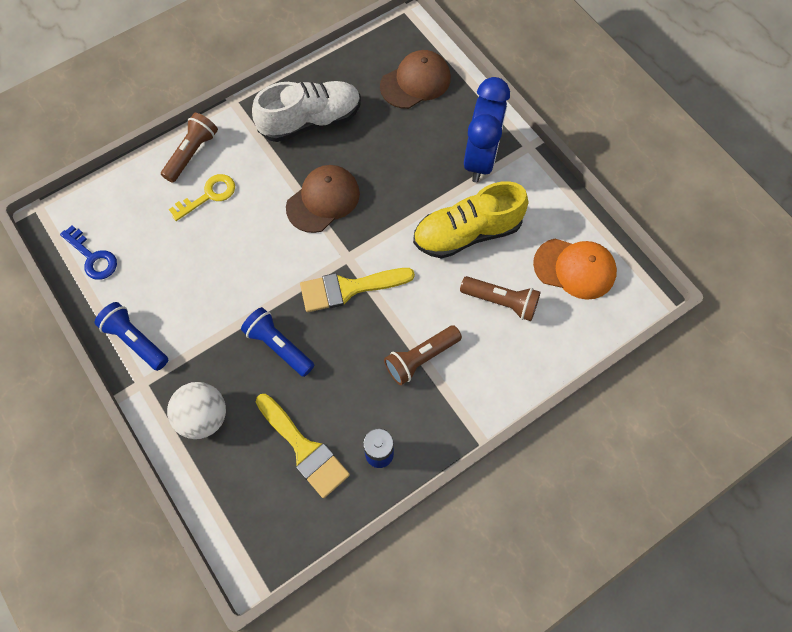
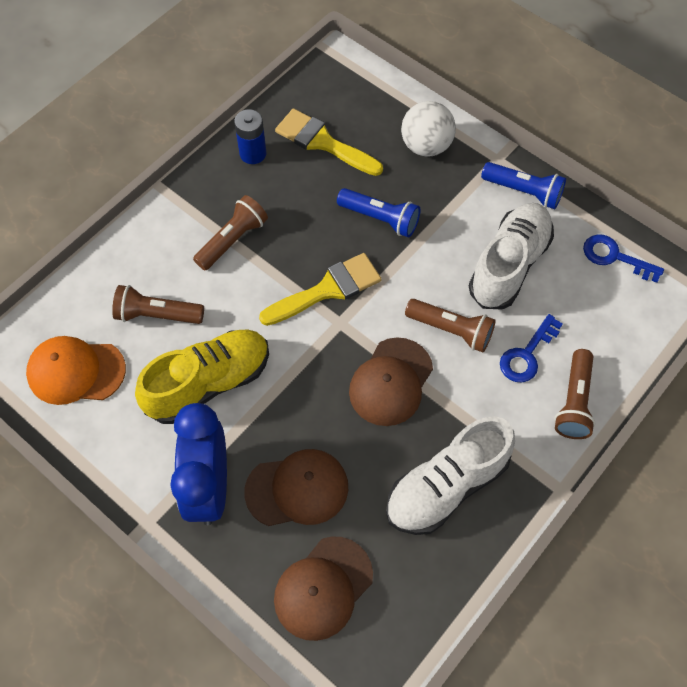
camera: 165 degrees right, 5 degrees down
(185, 272) = (509, 265): none -> white shoe
(209, 195) = (527, 354): yellow key -> blue key
(259, 229) = (451, 330): none -> brown flashlight
(417, 143) = (297, 489): none -> brown cap

